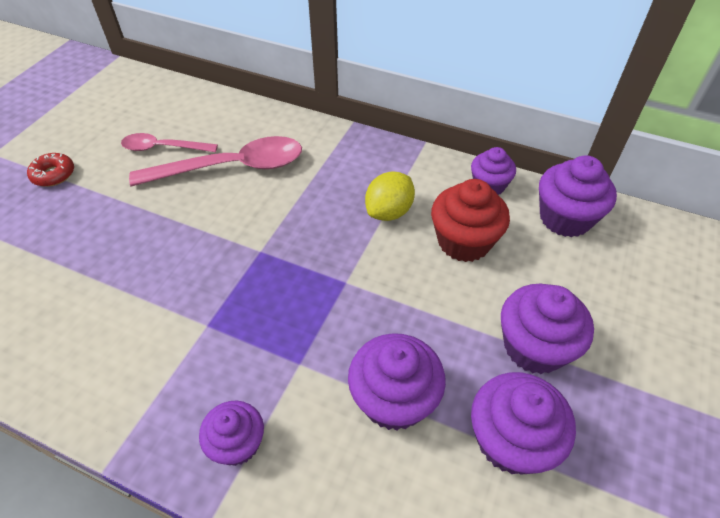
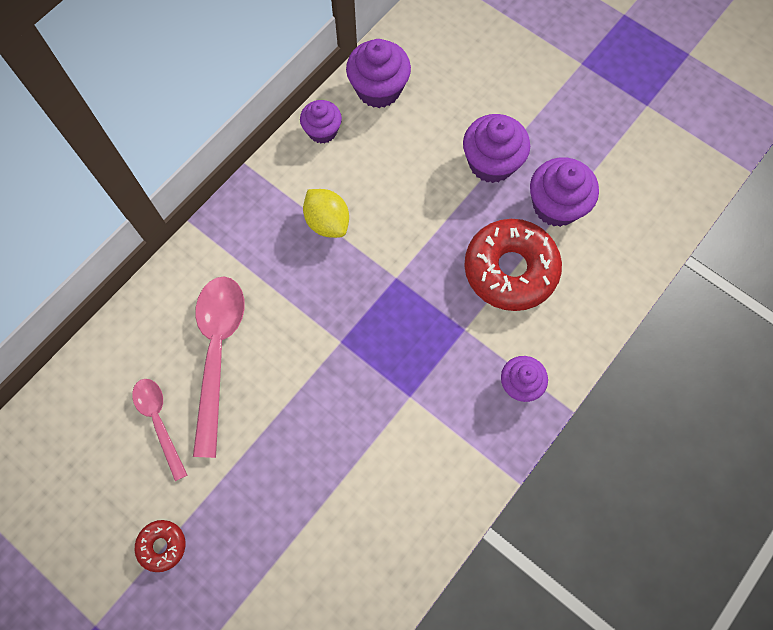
camera: 75 degrees left, 20 degrees up
(163, 148) = (159, 422): pink spoon -> pink spoon turned 135 degrees clockwise
(394, 399) = (510, 270): purple cupcake -> red donut
(464, 241) = (380, 174): red cupcake -> none

